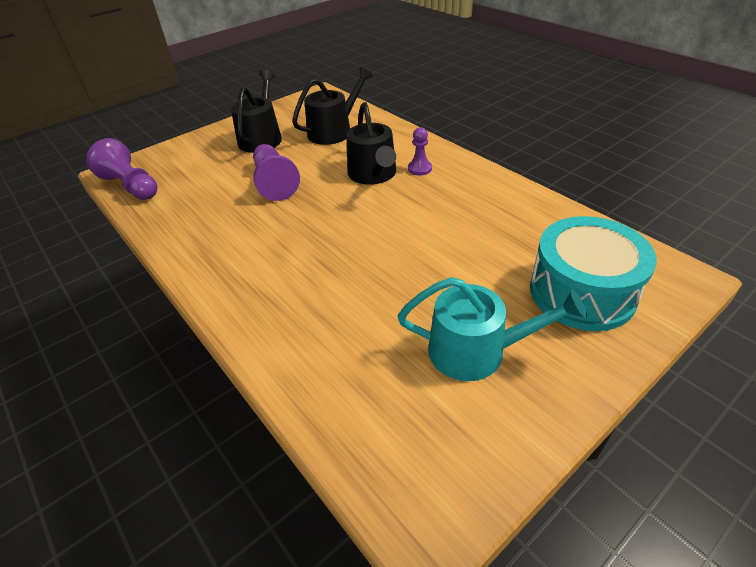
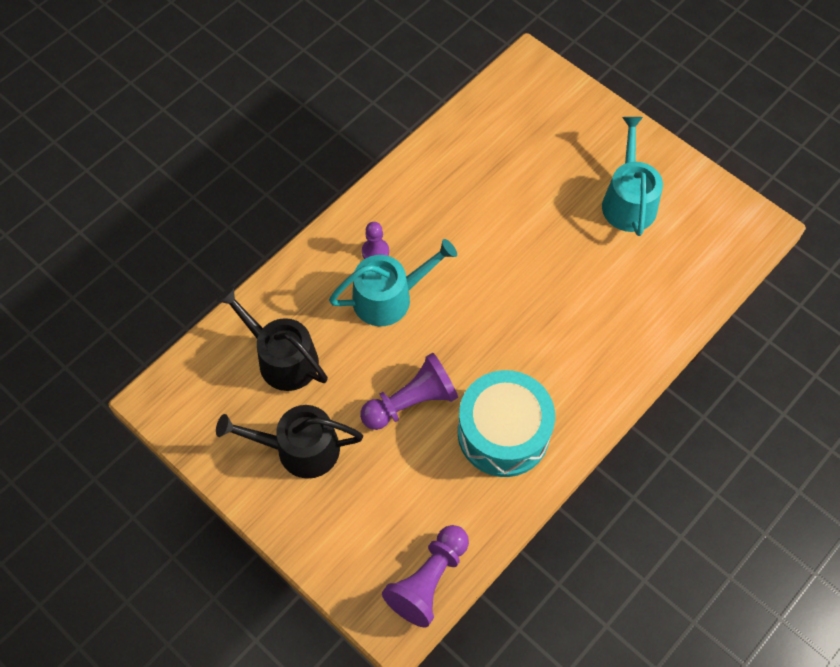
camera: 100 degrees left, 20 degrees up
(373, 174) = (389, 297): black watering can -> turquoise watering can
(582, 292) = (555, 130): turquoise drum -> turquoise drum (503, 433)

